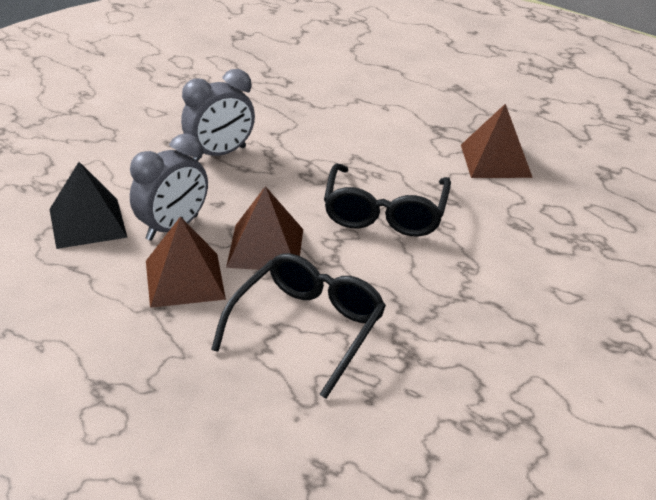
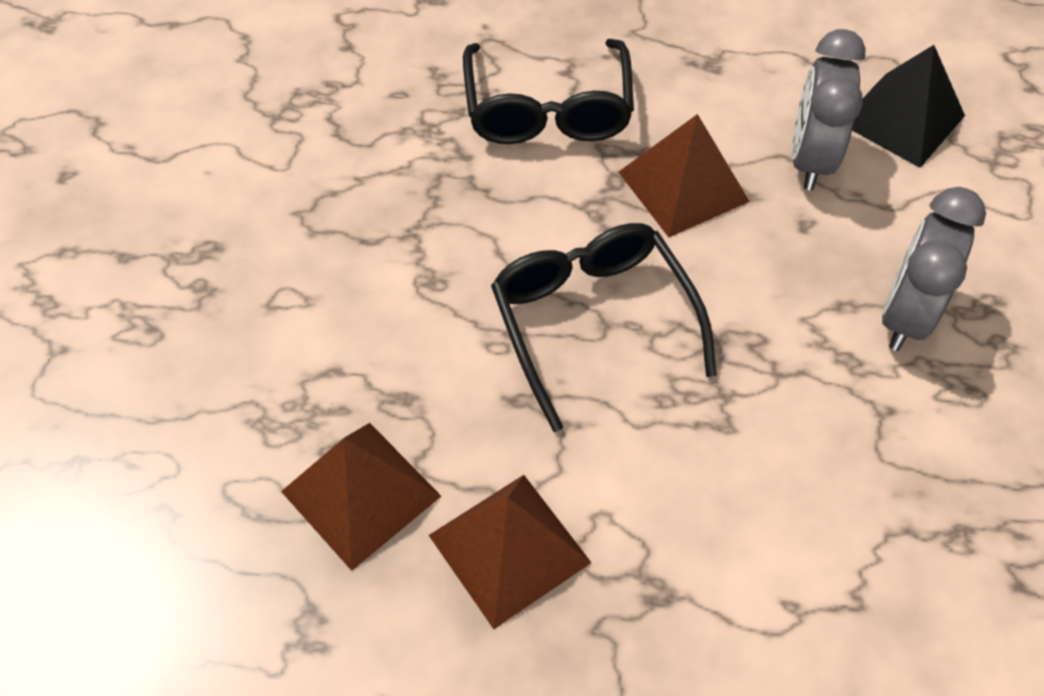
camera: 150 degrees right, 20 degrees up
(184, 279) = (720, 103): brown pyramid -> brown pyramid (361, 493)

